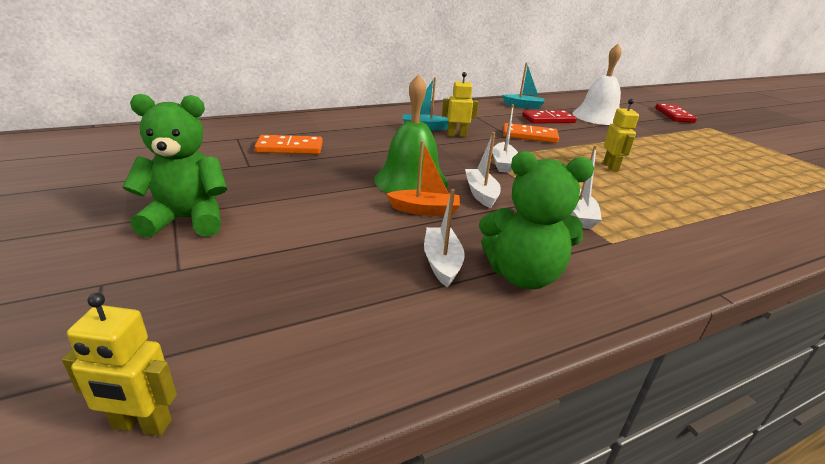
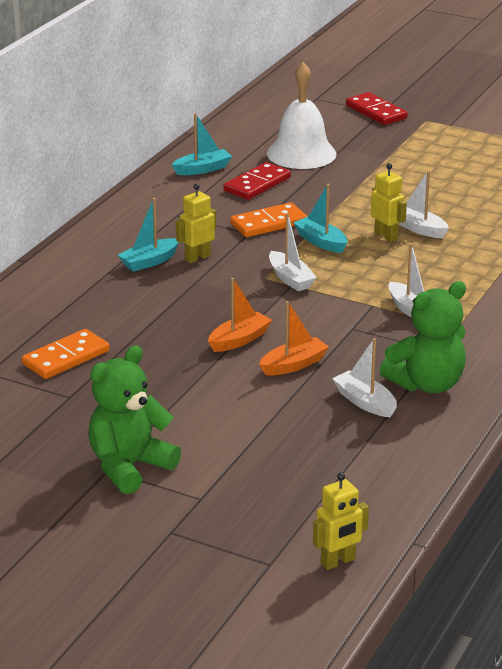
camera: 35 degrees left, 0 degrees up
(411, 180) = (239, 340): green bell -> orange boat
(481, 194) = (315, 325): white boat -> white boat (418, 228)
(554, 154) = (321, 242): none -> turquoise boat

